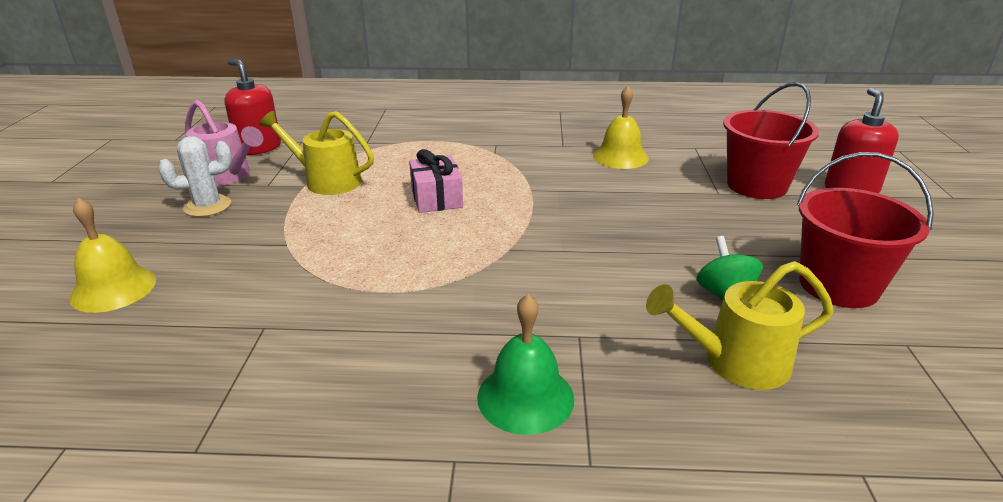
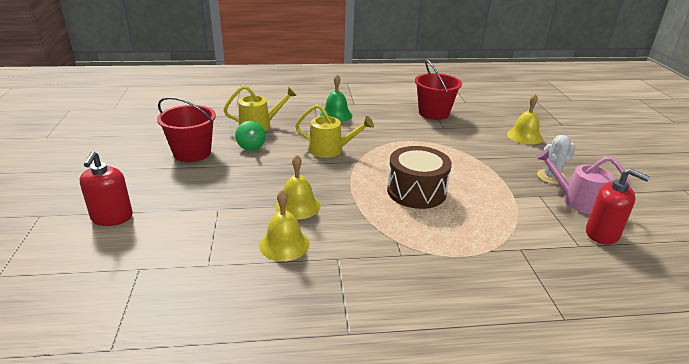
camera: 170 degrees right, 0 degrees up
(326, 181) = (504, 201): yellow watering can -> yellow watering can (331, 150)
(436, 198) = (416, 191): pink gift -> brown drum
(610, 190) = (298, 206): none -> yellow bell
(756, 185) = (184, 217): red bucket -> red bucket (434, 113)

